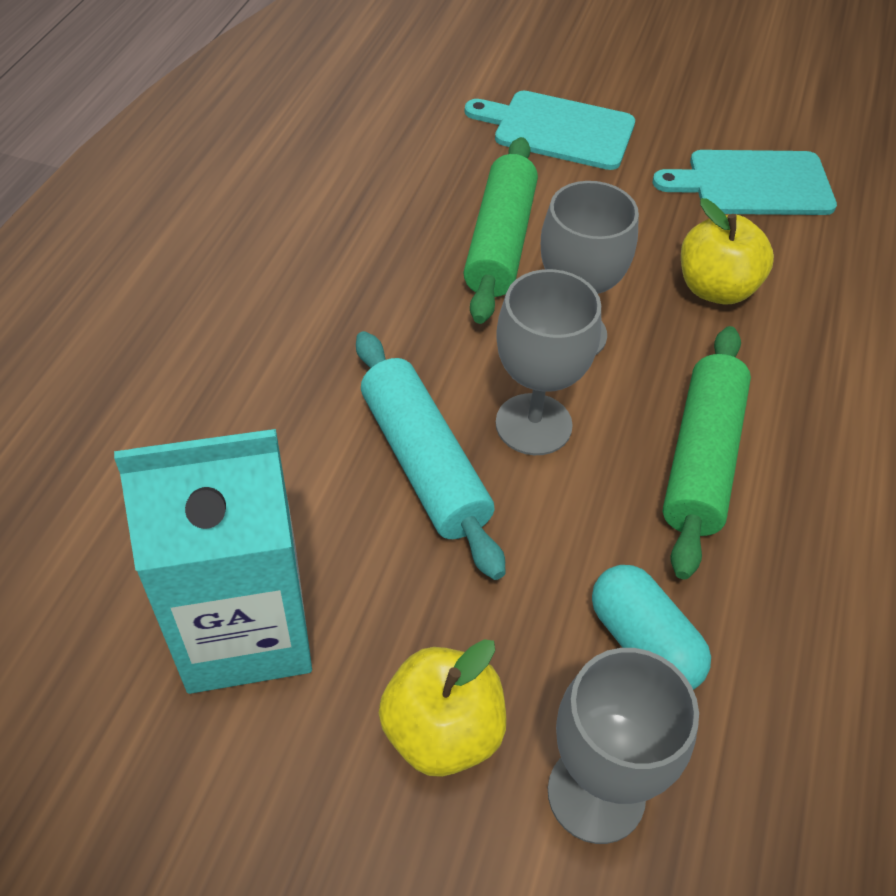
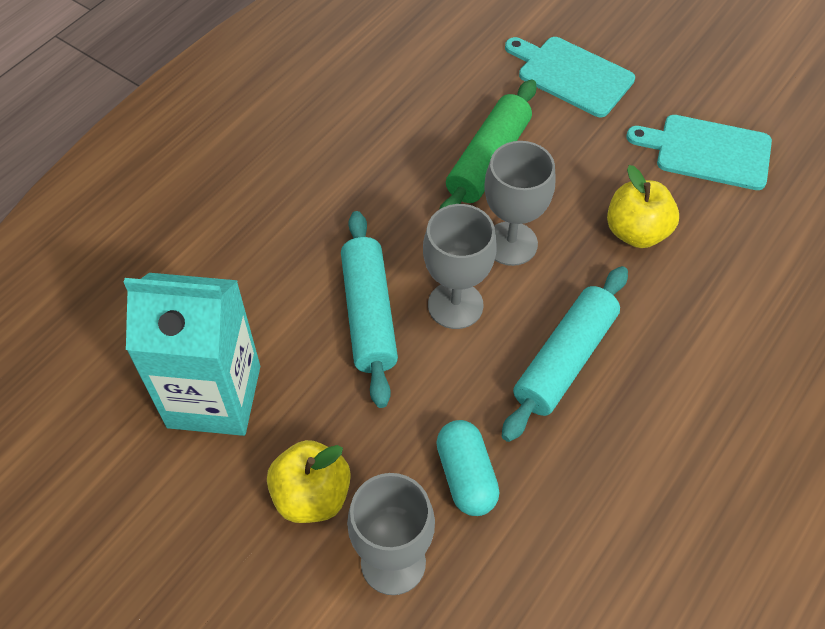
camera: 20 degrees right, 5 degrees up
(702, 459) = (565, 360): green rolling pin -> turquoise rolling pin

